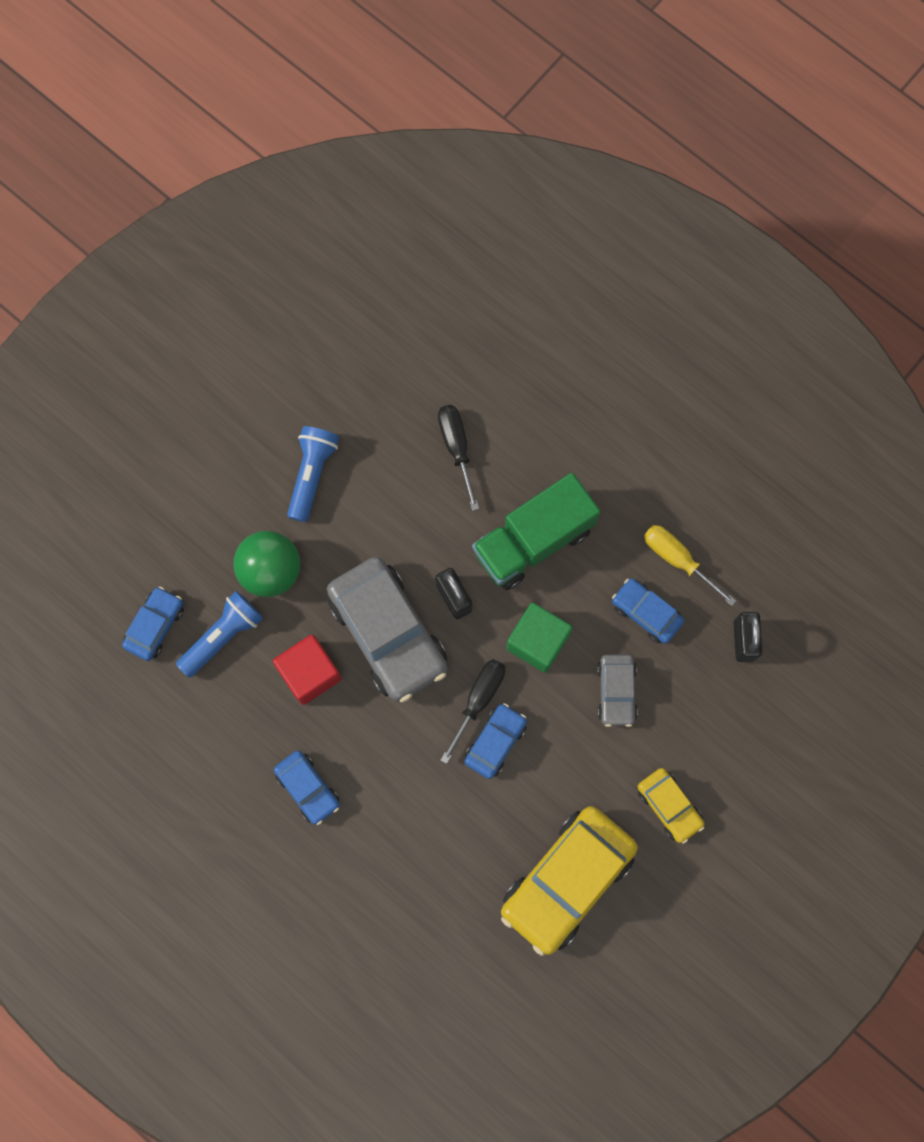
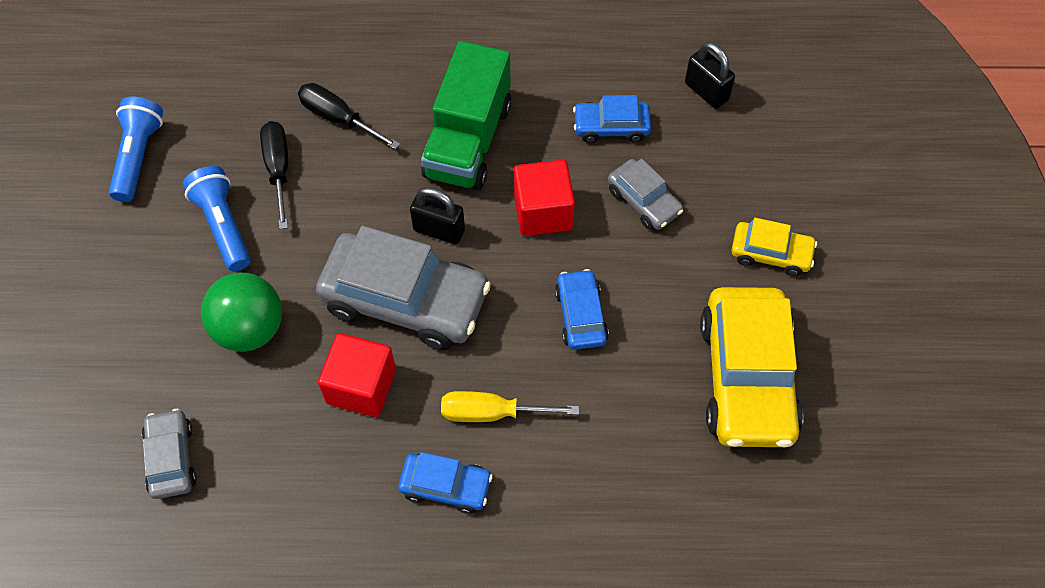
camera: 40 degrees left, 15 degrees down
(155, 626) = (171, 458): blue car -> grey car
(223, 636) = (248, 417): blue flashlight -> blue flashlight (138, 156)
(478, 700) = (535, 294): black screwdriver -> black screwdriver (278, 170)
(537, 642) = (543, 212): green cube -> red cube
(678, 559) = (599, 73): yellow screwdriver -> yellow screwdriver (492, 413)

